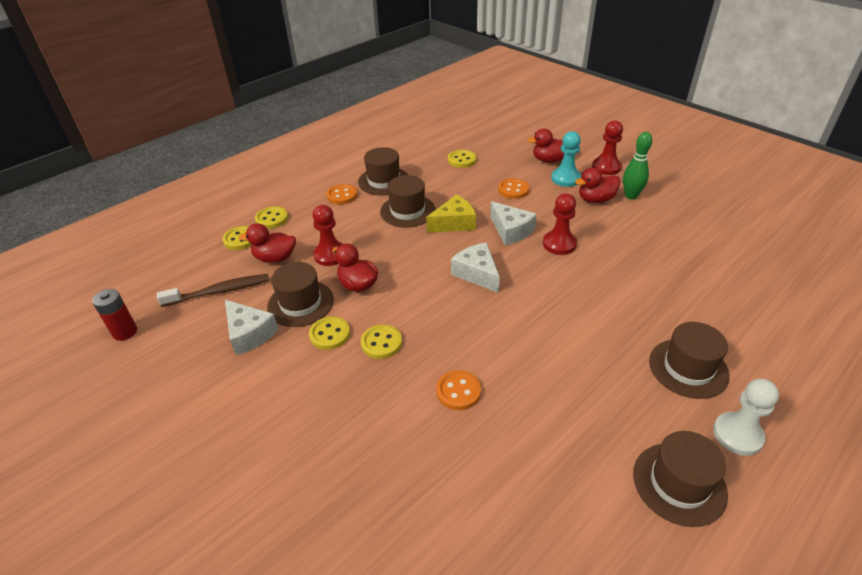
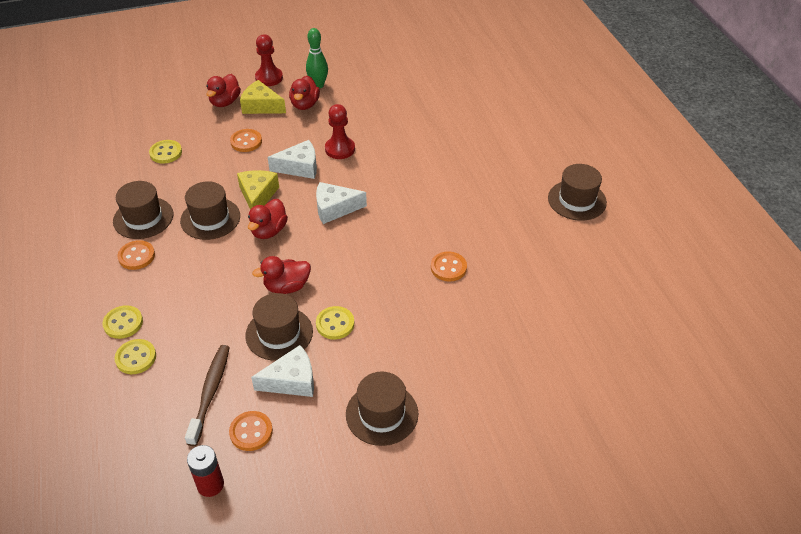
camera: 65 degrees left, 5 degrees up
(184, 332) = (251, 432): none -> orange button
(275, 258) = (195, 336): red duck -> red duck (269, 231)
(330, 255) = (227, 293): red pawn -> none
(381, 343) = (369, 294): yellow button -> none
(565, 178) = (261, 106): turquoise pawn -> yellow cheese
(688, 368) = (502, 151): brown hat -> brown hat (382, 414)
(737, 435) = (560, 160): white pawn -> none

